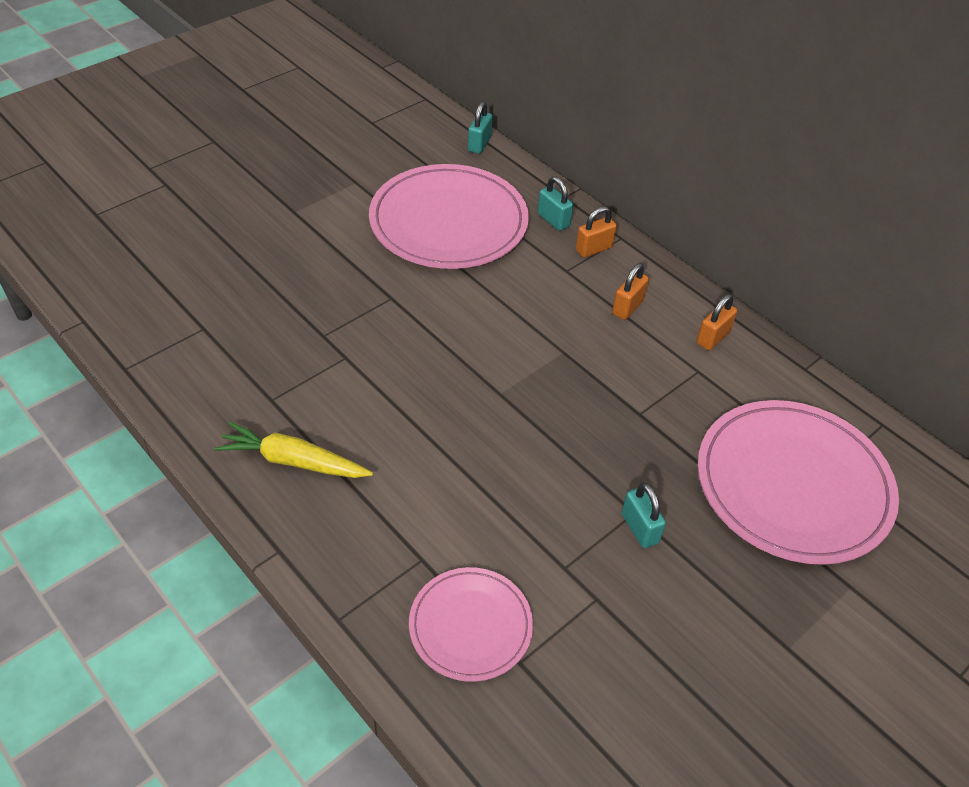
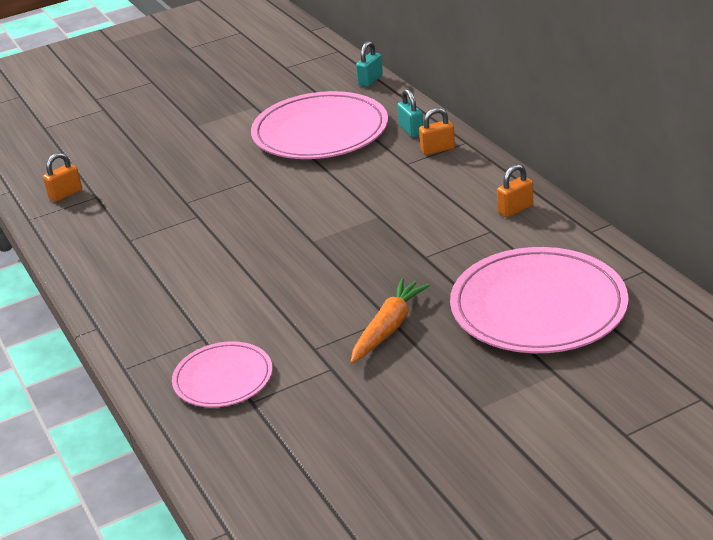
camera: 20 degrees right, 15 degrees down
(293, 461) = (130, 277): yellow carrot -> none
(627, 307) = (449, 188): orange padlock -> orange padlock (65, 194)
(639, 528) = (388, 328): turquoise padlock -> orange carrot

